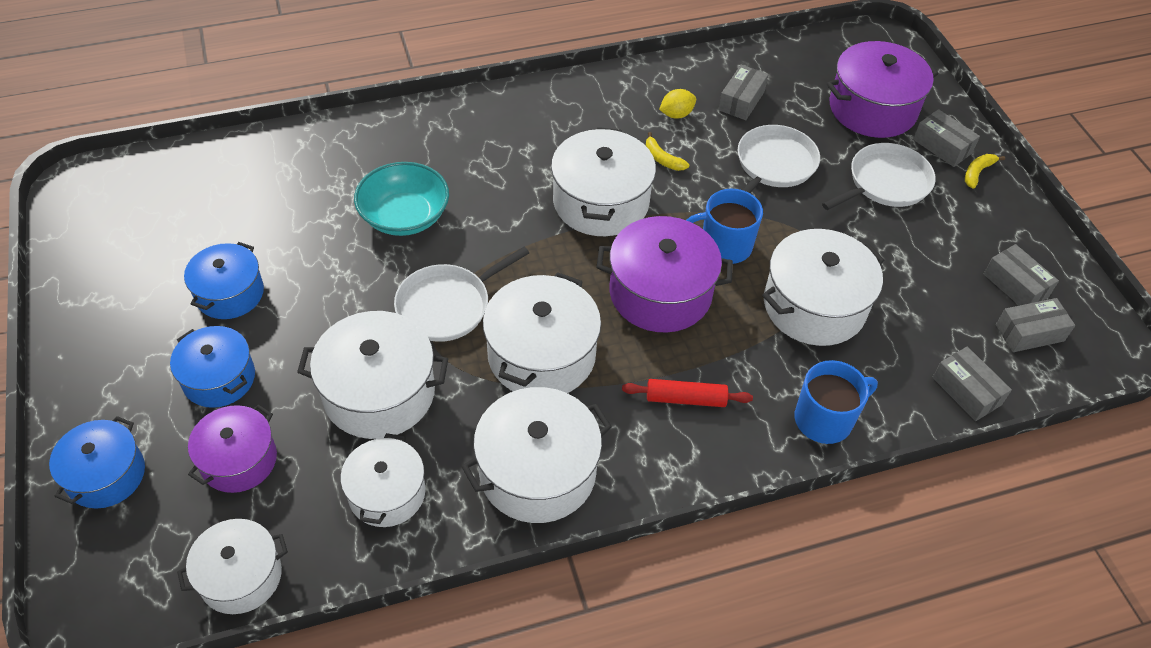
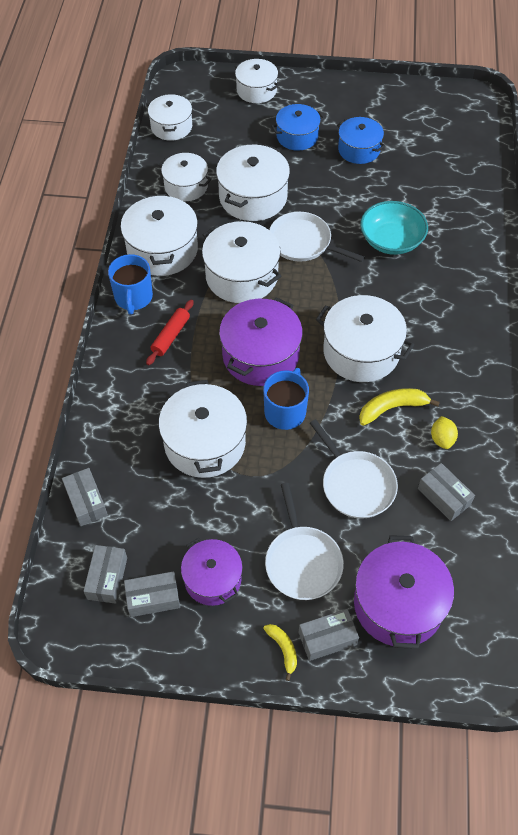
camera: 115 degrees right, 5 degrees up
(106, 475) = (256, 90): blue pot -> white pot
(239, 460) = (239, 136): purple pot -> purple pot (213, 579)
(448, 305) = (303, 242): white pan -> white pan turned 45 degrees counterclockwise
(662, 159) = (392, 408): yellow banana -> yellow banana, size x1.62
(825, 419) = (114, 404): blue mug -> blue mug (133, 297)
(966, 391) = (86, 501): grey box -> grey box turned 75 degrees clockwise

